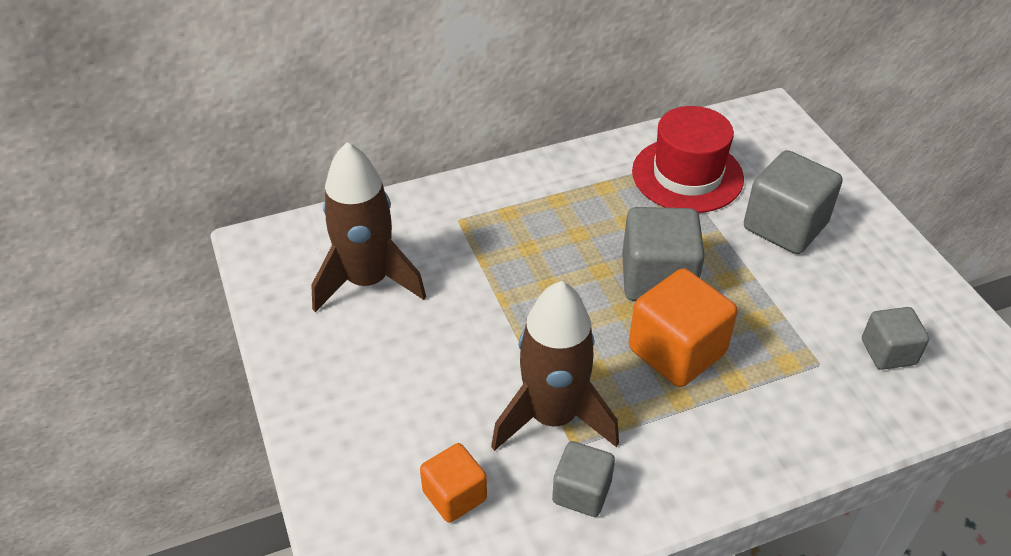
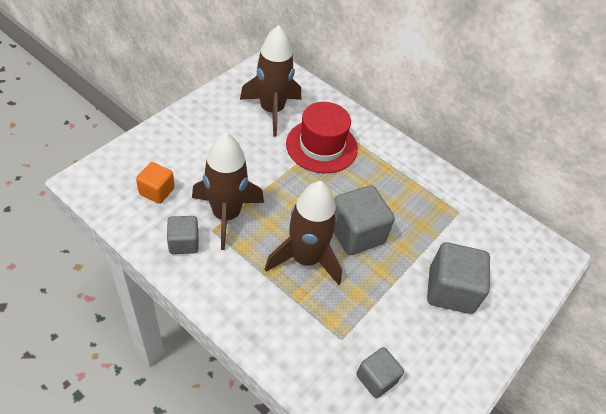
camera: 55 degrees right, 5 degrees up
(676, 351) = (305, 259): orange cube -> brown rocket
(687, 175) = (456, 224): red hat -> red hat (321, 146)

